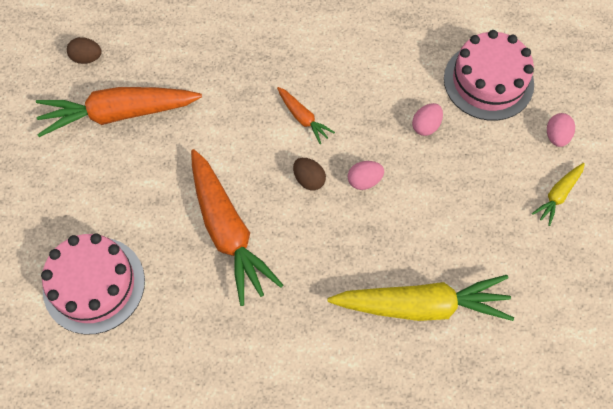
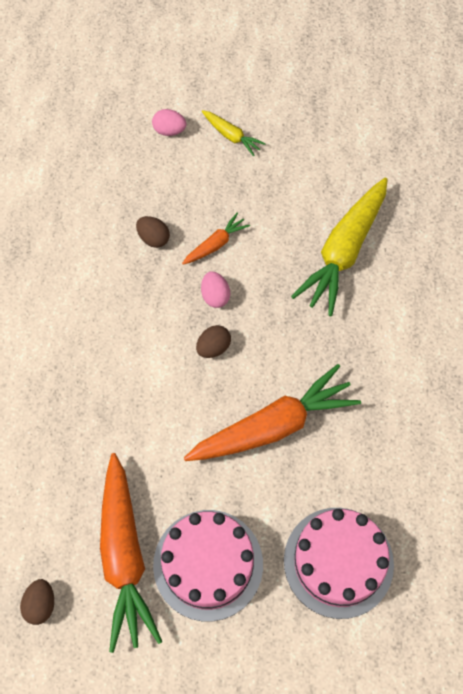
camera: 90 degrees left, 0 degrees up
(303, 118) = (139, 353): orange carrot -> orange carrot (216, 244)
(422, 305) = (344, 252): yellow carrot -> yellow carrot turned 150 degrees counterclockwise
(426, 126) = (153, 238): pink egg -> brown egg
(488, 81) = (104, 180): pink cake -> pink cake (208, 564)

